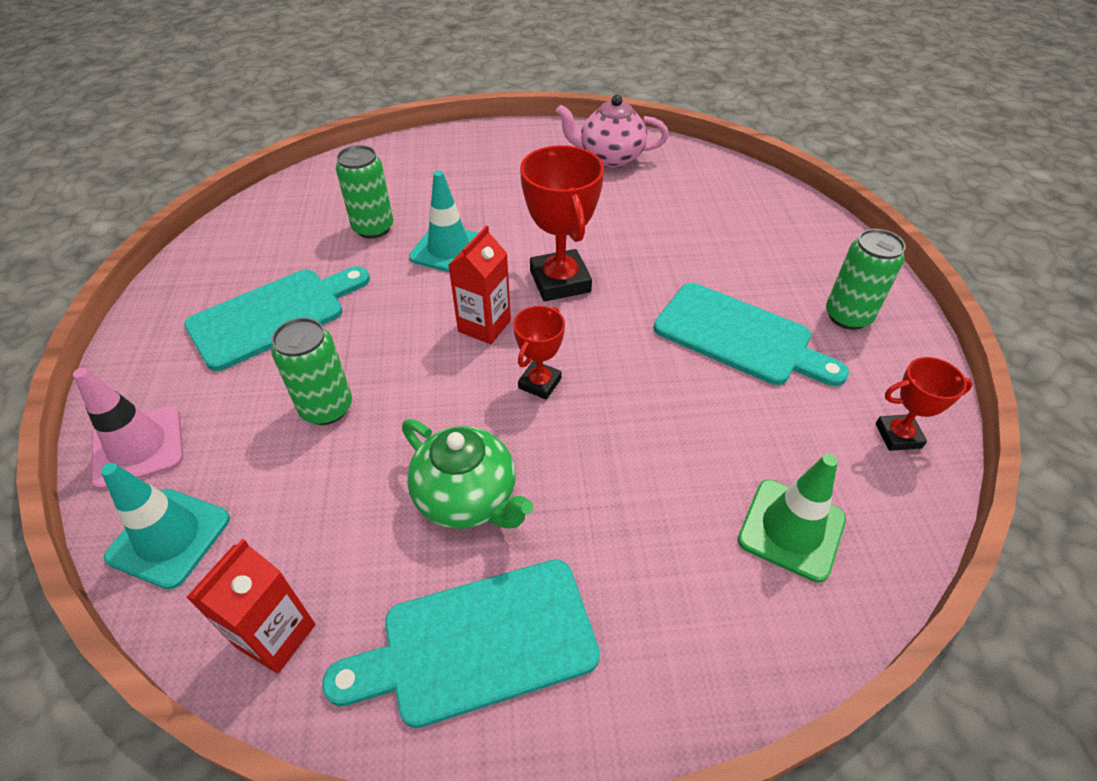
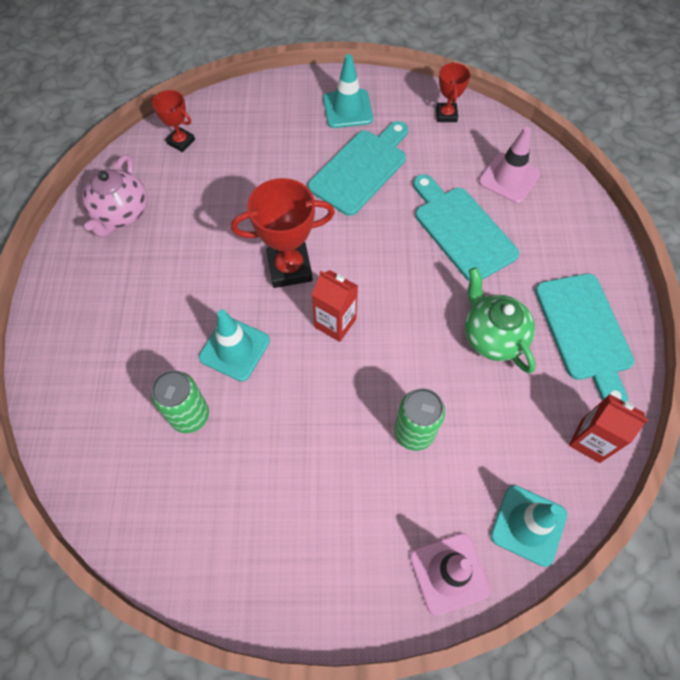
camera: 85 degrees left, 15 degrees up
(274, 315) = (304, 491): turquoise cutting board -> turquoise cutting board (461, 230)
(467, 498) = (492, 336): green teapot -> green teapot turned 75 degrees counterclockwise
(539, 383) = (396, 289): red trophy -> red trophy (181, 141)
(791, 529) = (509, 178): green traffic cone -> pink traffic cone
(847, 316) = (347, 109): green can -> turquoise traffic cone

